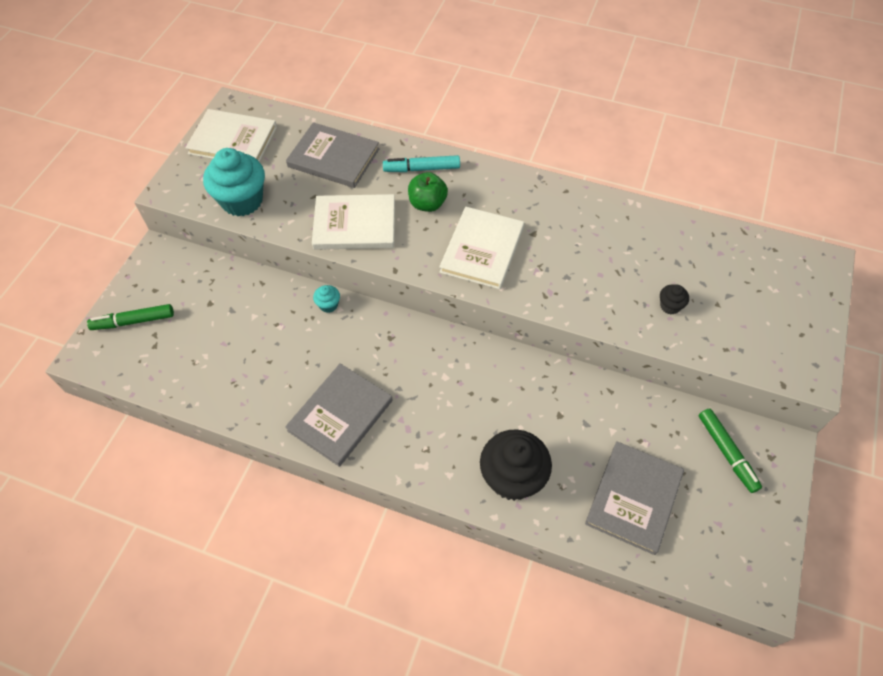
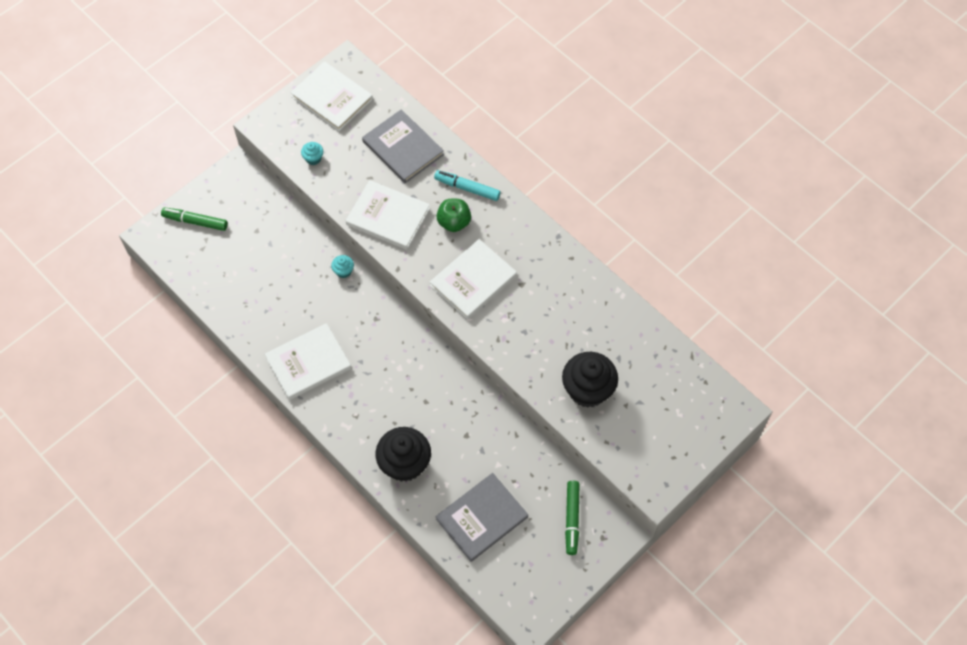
camera: 25 degrees right, 5 degrees up
(242, 201) = (313, 158): turquoise cupcake -> turquoise cupcake, size x0.44
(340, 415) = (308, 363): grey book -> white book
(670, 306) = (587, 390): black cupcake -> black cupcake, size x2.26

